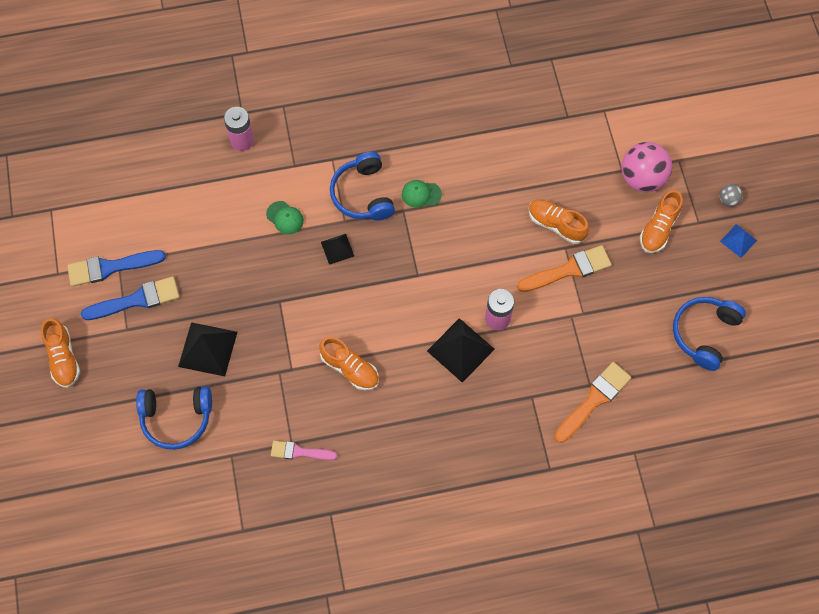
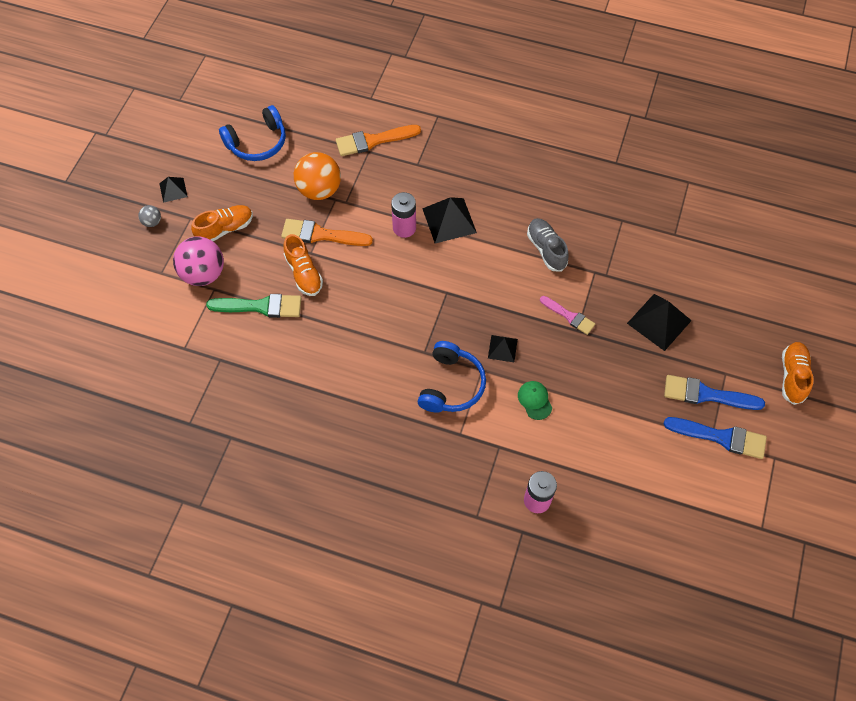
camera: 150 degrees left, 5 degrees down
(176, 418) = (709, 281): blue headphones -> none
(299, 452) = (619, 211): pink brush -> pink brush (569, 316)
(350, 369) = (546, 249): orange shoe -> grey shoe
(421, 194) = (399, 358): green cap -> none
(570, 176) = (260, 306): none -> green brush
(605, 315) = (319, 190): none -> orange ball
(738, 241) = (173, 190): blue pyramid -> black pyramid

